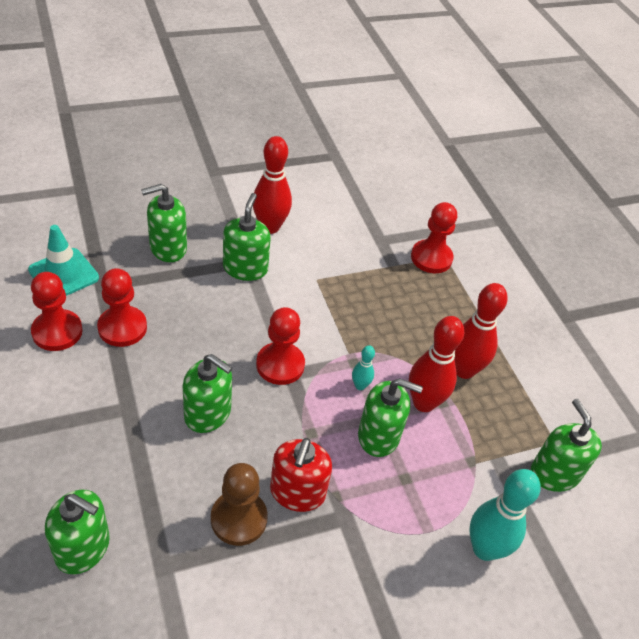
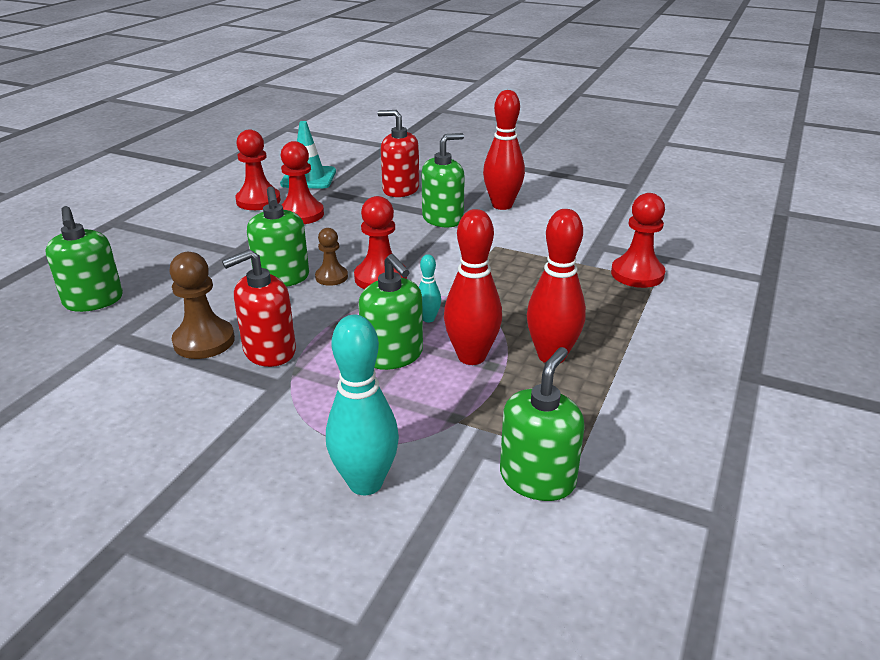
camera: 50 degrees right, 15 degrees down
(168, 248) = (400, 189): green soap dispenser -> red soap dispenser
(244, 387) = (331, 277): none -> brown pawn

